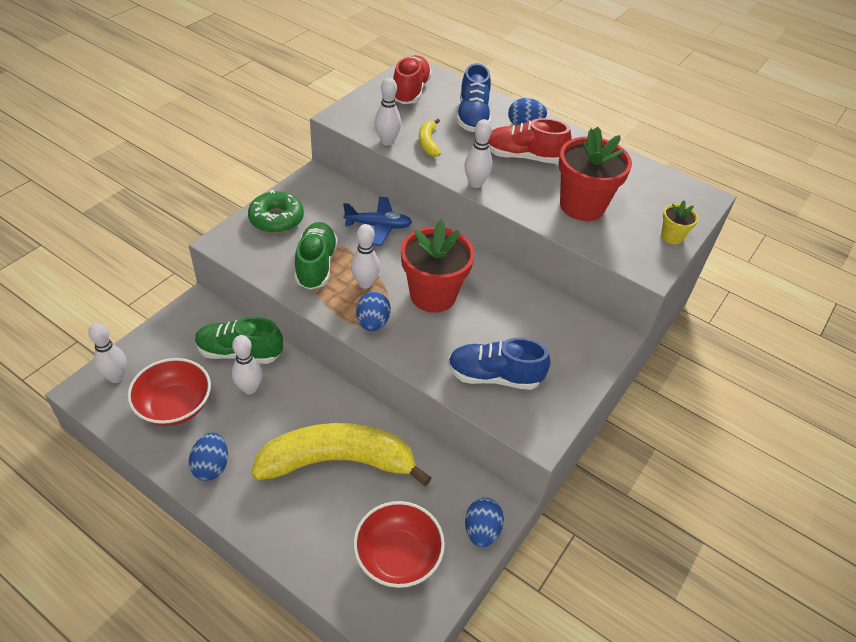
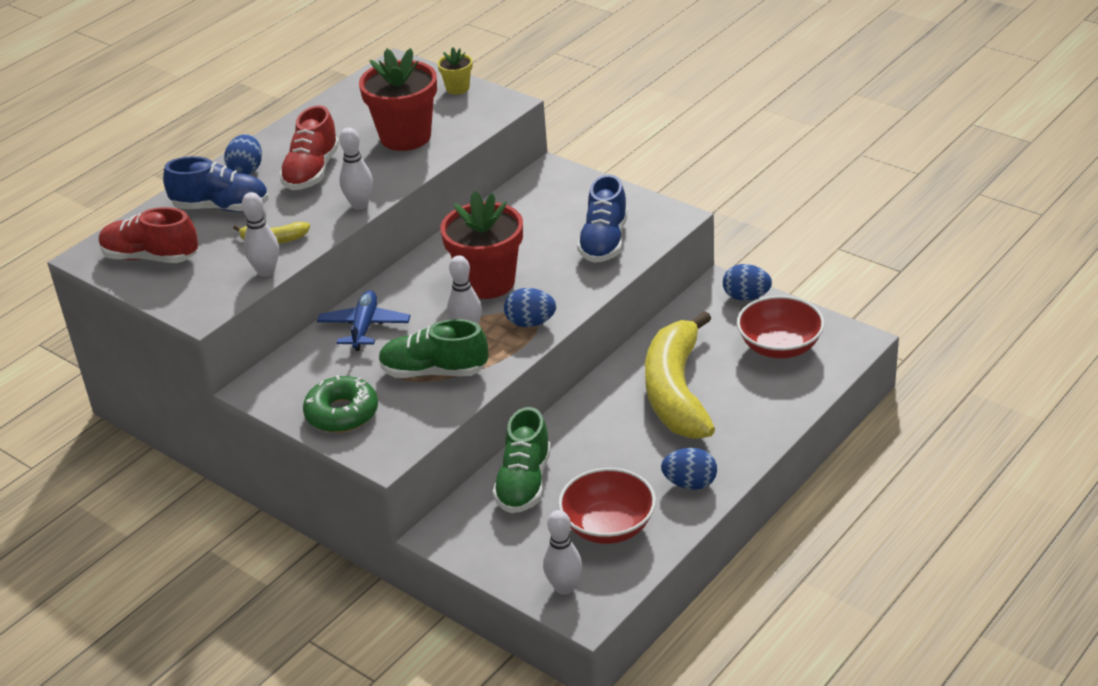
camera: 80 degrees left, 10 degrees down
(249, 388) = (580, 468): white bowling pin -> none

